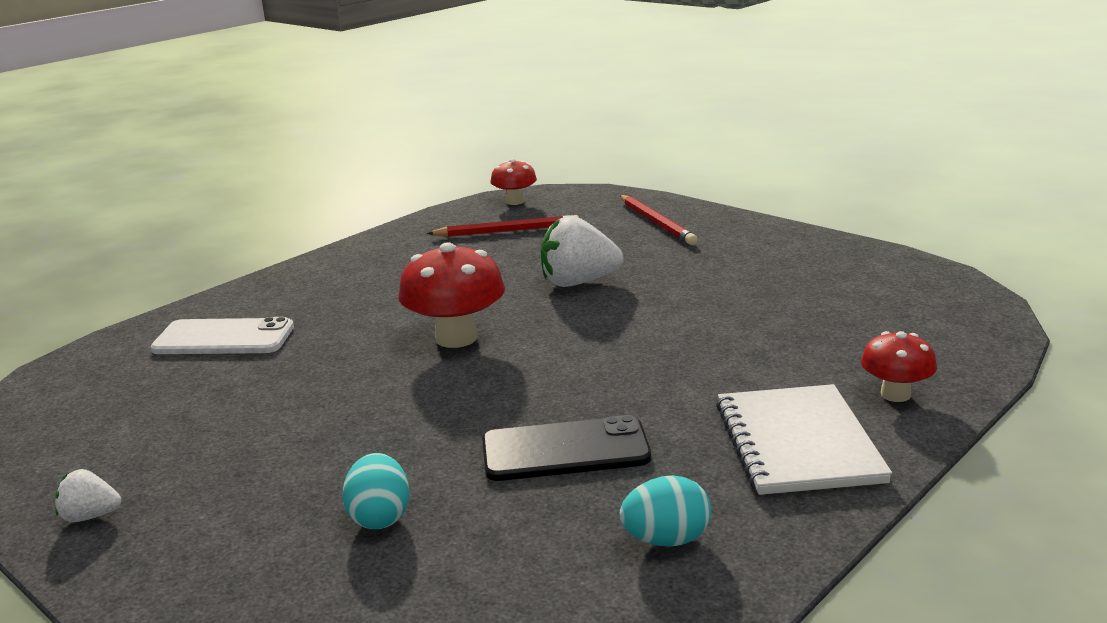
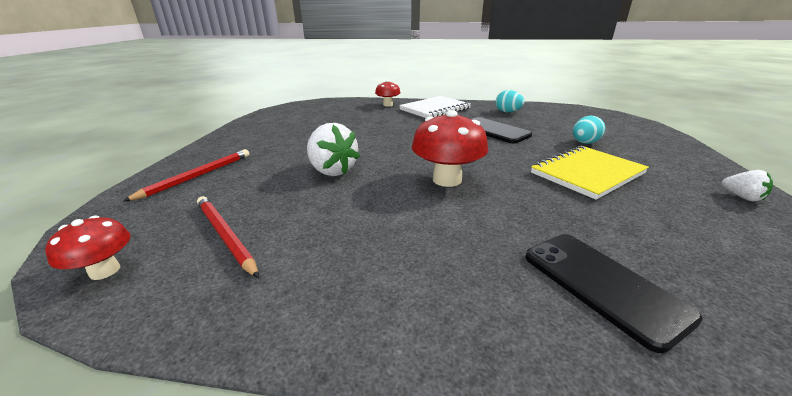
camera: 125 degrees left, 5 degrees up
(223, 338) = (602, 285): white phone -> black phone
(315, 441) = (587, 173): none -> yellow notebook

